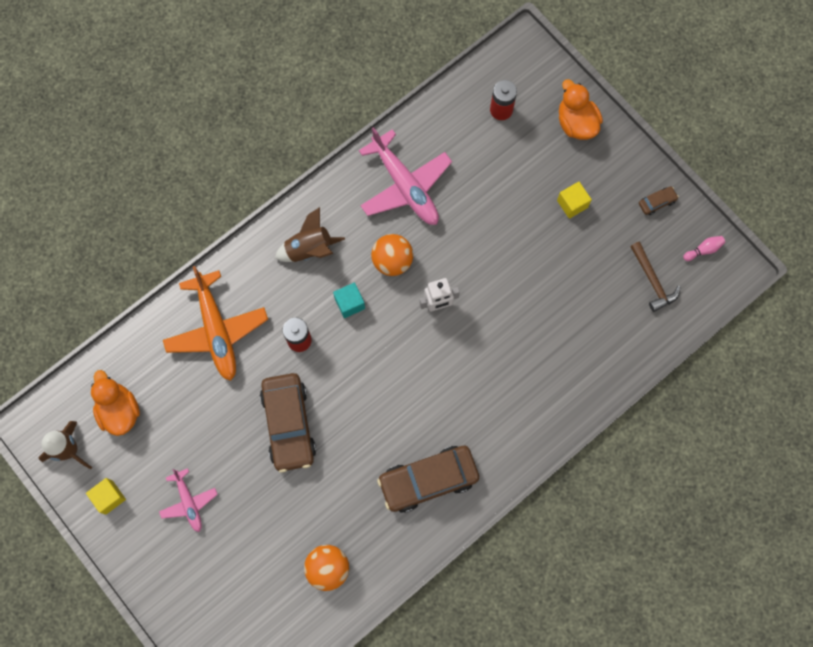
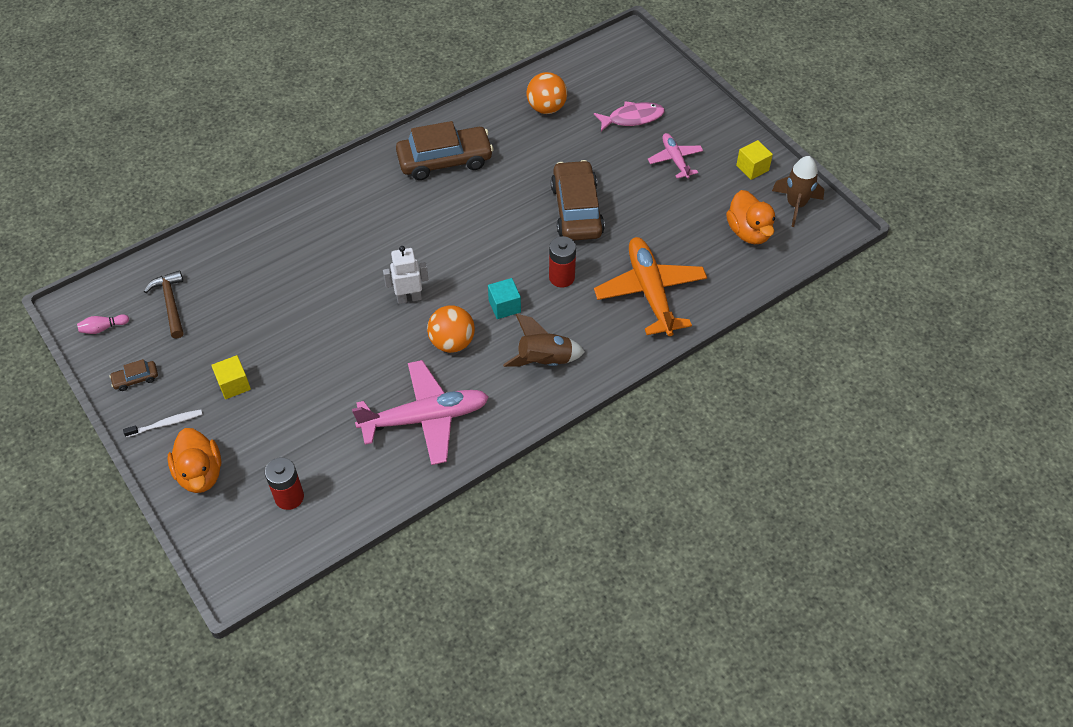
camera: 175 degrees left, 20 degrees down
(234, 560) = (632, 118): none -> pink fish
(405, 186) = (425, 418): pink plane -> pink plane turned 105 degrees clockwise
(617, 163) = (166, 424): none -> white toothbrush

